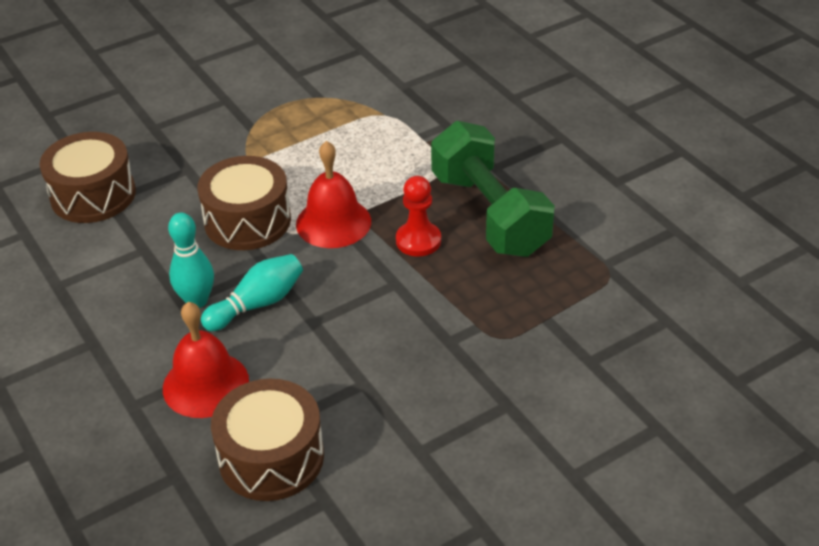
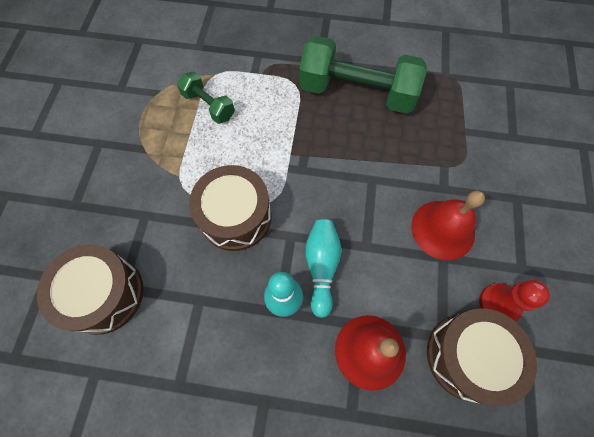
camera: 50 degrees left, 25 degrees up
(333, 222) = (286, 171): red bell -> red bell (443, 229)
(344, 133) = (208, 106): none -> green dumbbell
(418, 241) = (346, 141): red pawn -> red pawn (499, 304)

